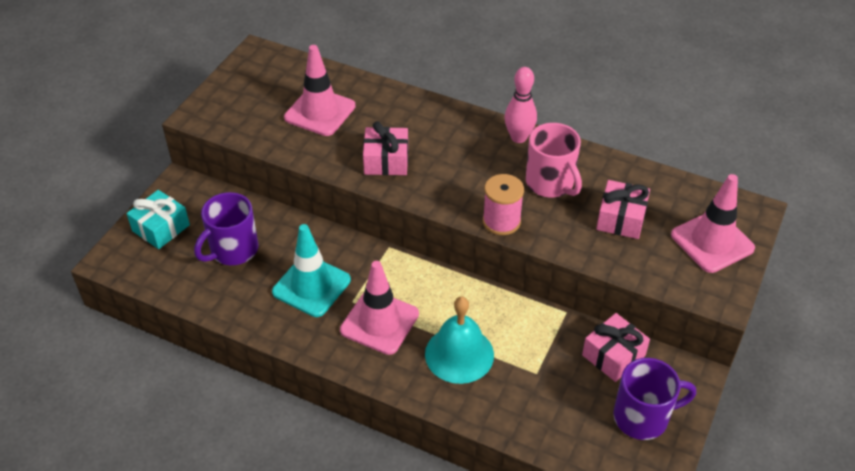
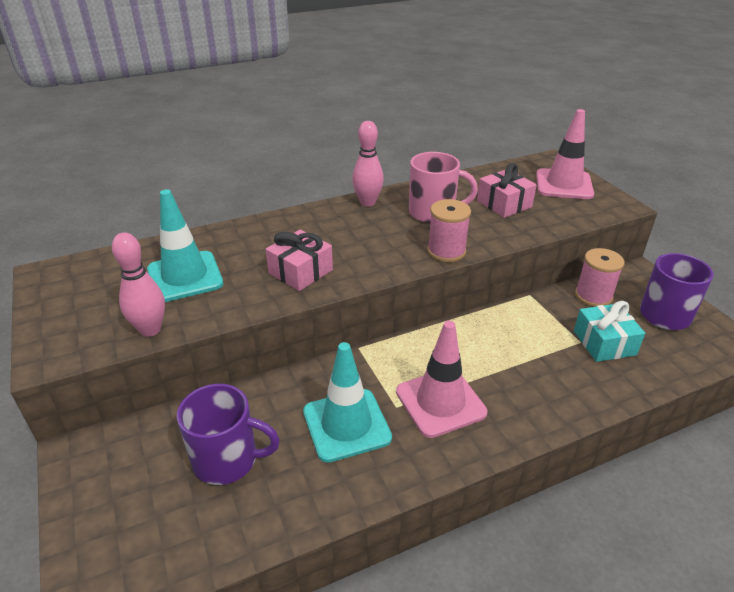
camera: 50 degrees left, 10 degrees down
(161, 228) = (113, 508): turquoise gift -> turquoise gift (604, 343)
(233, 250) = (227, 460): purple mug -> purple mug turned 75 degrees counterclockwise
(257, 136) = (150, 330): none -> pink bowling pin
(320, 112) = (185, 277): pink traffic cone -> turquoise traffic cone
(459, 354) = (524, 373): turquoise bell -> none
(613, 355) = (593, 296): pink gift -> pink spool

